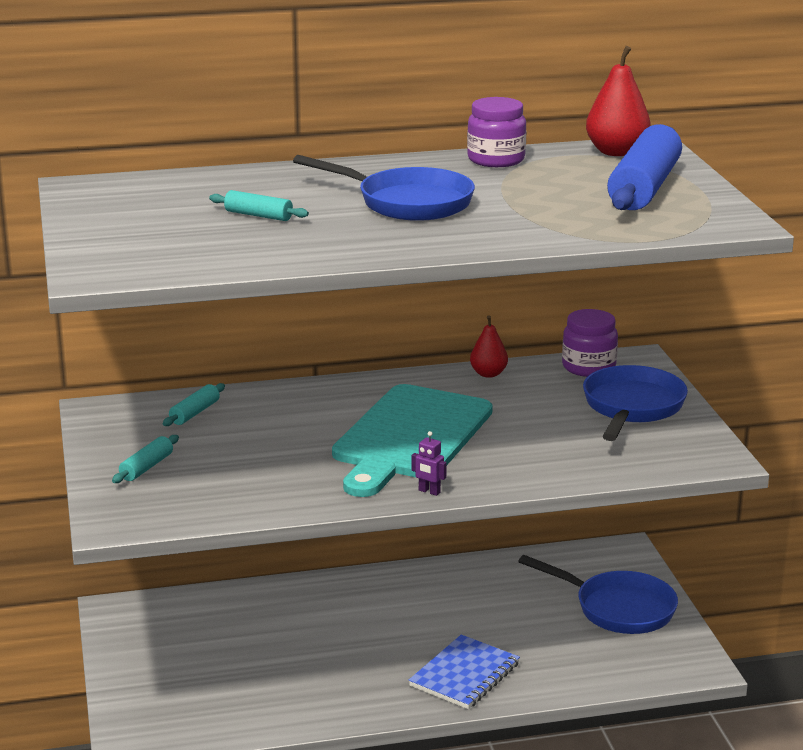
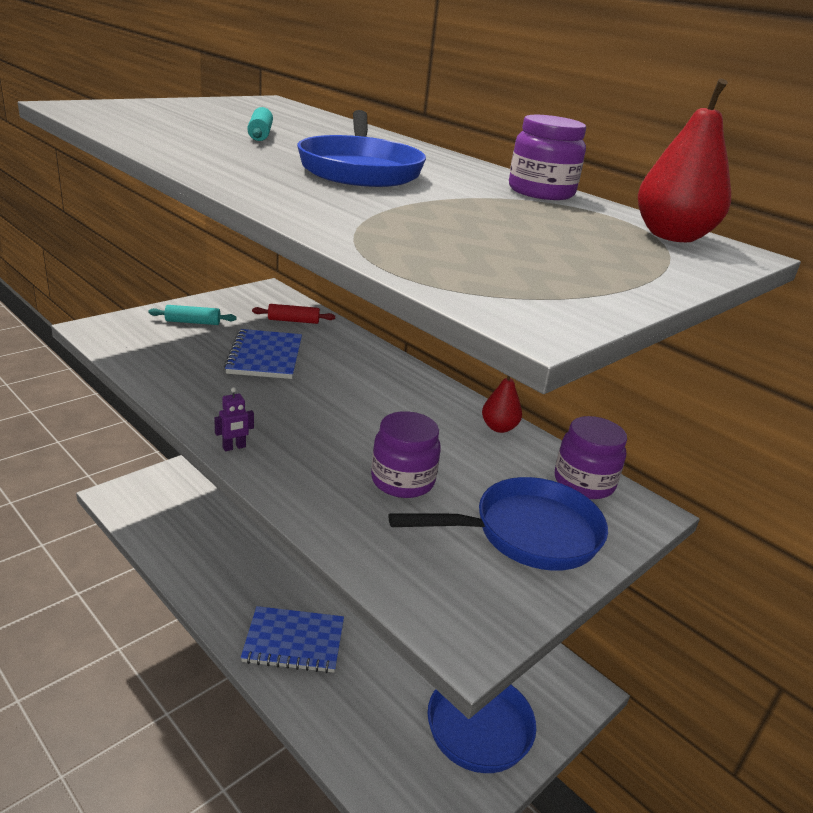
camera: 55 degrees right, 5 degrees up
(195, 413) = (293, 321): turquoise rolling pin -> red rolling pin
(267, 445) = (265, 357): none -> blue notebook
(410, 437) = (334, 415): turquoise cutting board -> none
(429, 491) = (234, 447): purple robot -> purple robot turned 120 degrees counterclockwise
(533, 434) = (402, 481): none -> purple jar
(644, 188) = (578, 256): blue rolling pin -> none

